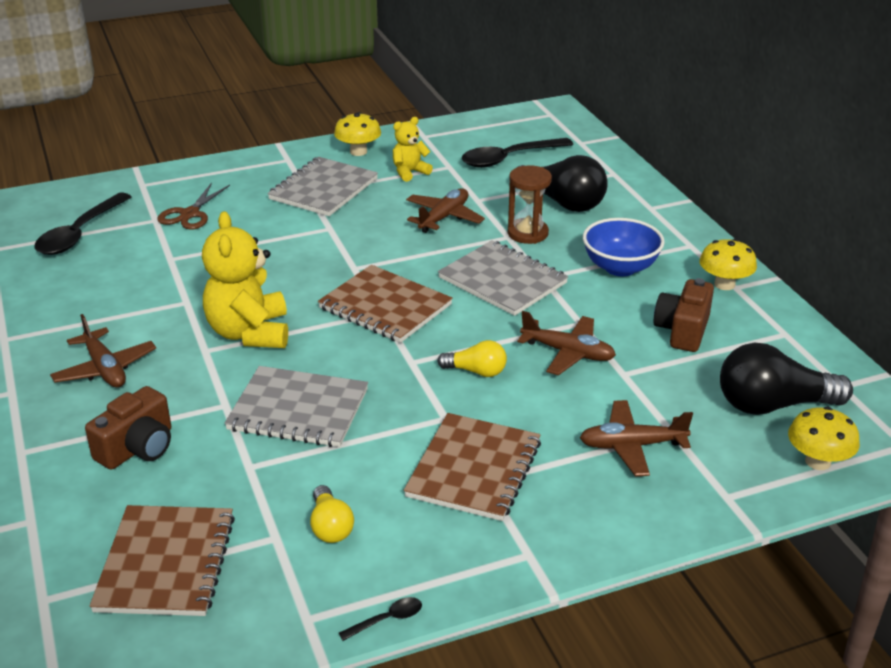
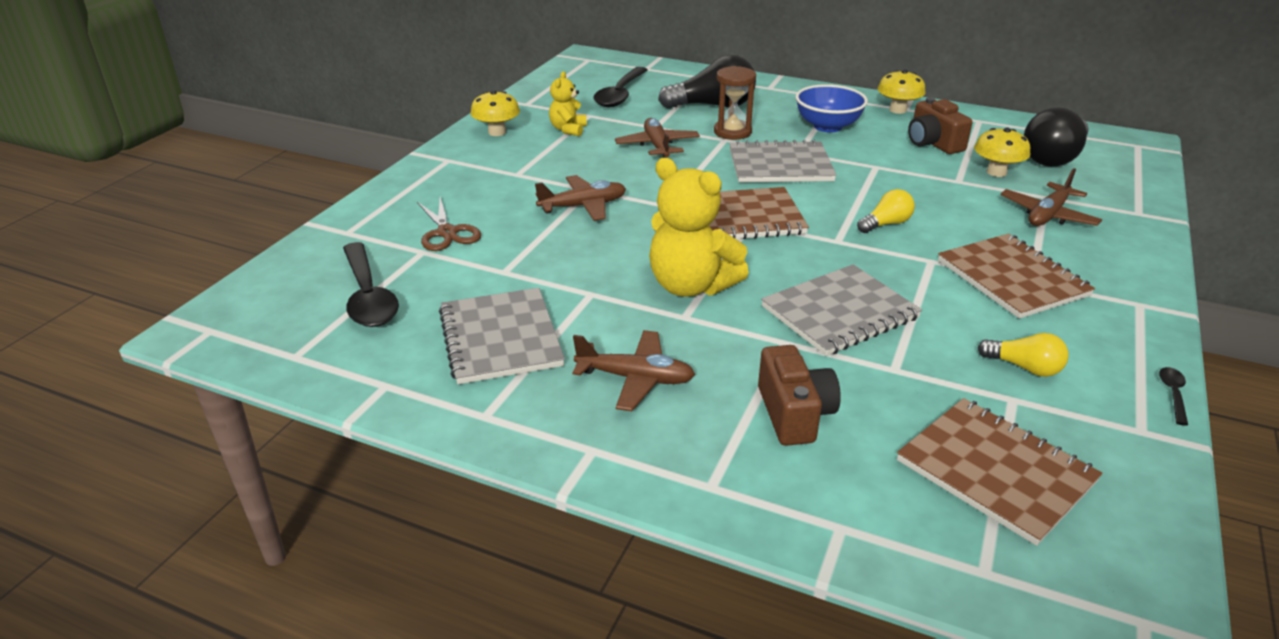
camera: 45 degrees left, 0 degrees up
(323, 189) = (525, 167): grey notebook -> grey notebook (500, 338)
(568, 353) = (907, 186): brown plane -> brown plane (583, 206)
(818, 461) = (1129, 173): yellow mushroom -> yellow mushroom (996, 172)

